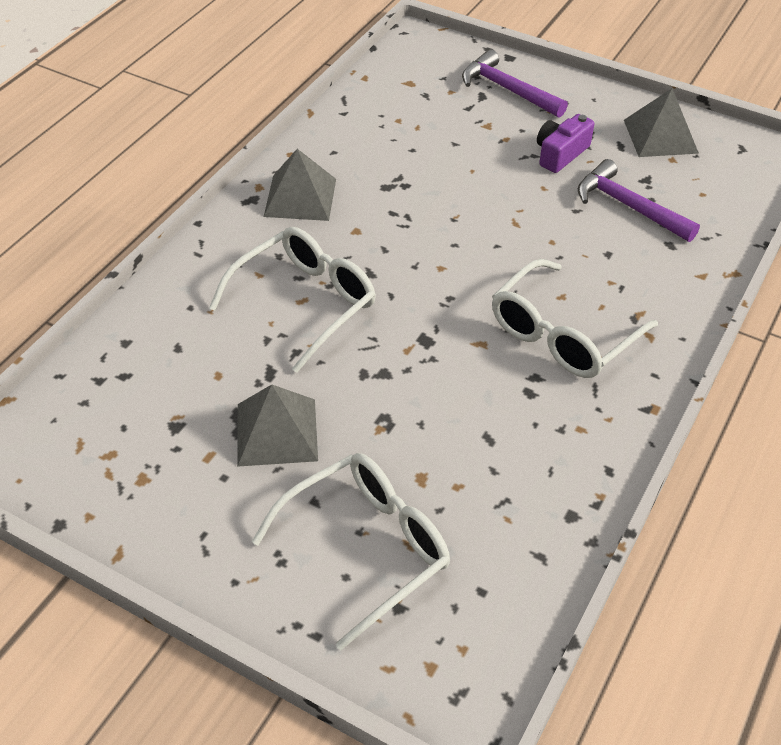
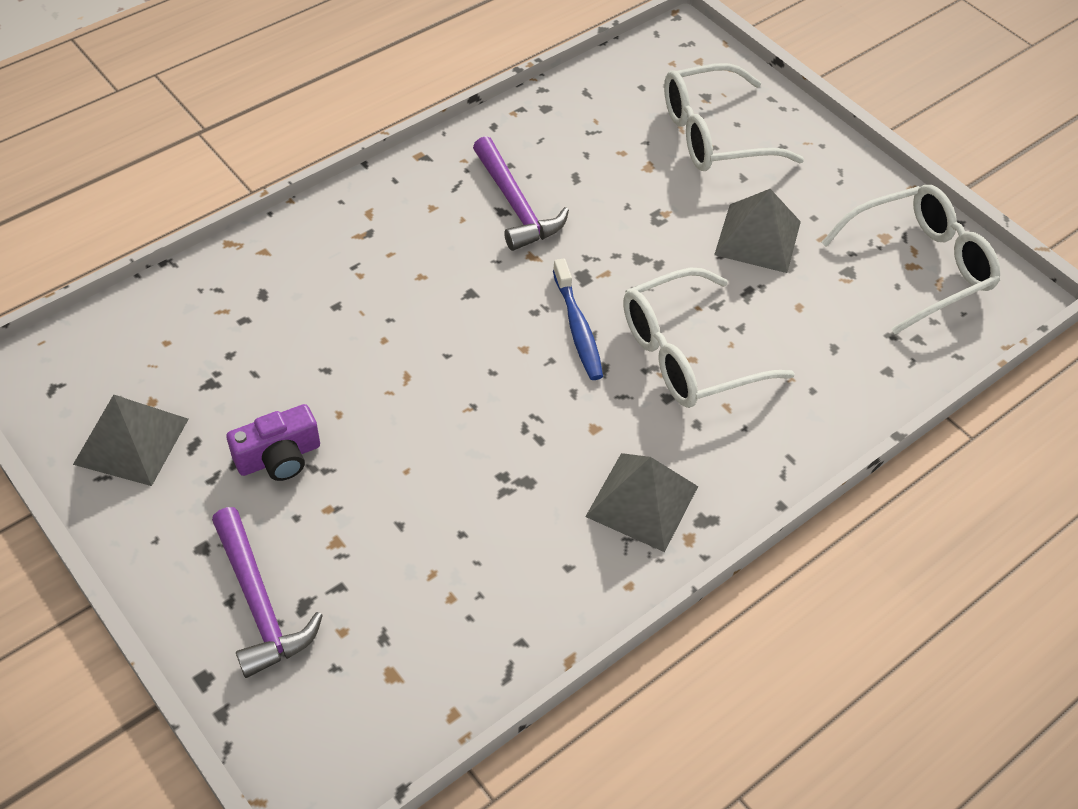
camera: 160 degrees left, 5 degrees up
(406, 295) = (578, 328): none -> blue toothbrush
(562, 335) = (450, 239): white glasses -> white glasses (919, 266)
(628, 206) = (264, 354): purple hammer -> purple hammer (516, 205)

